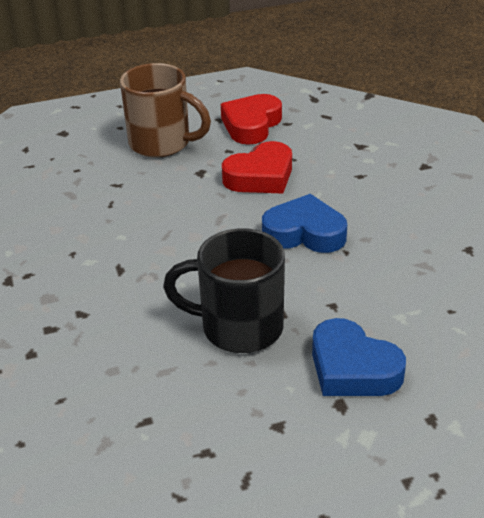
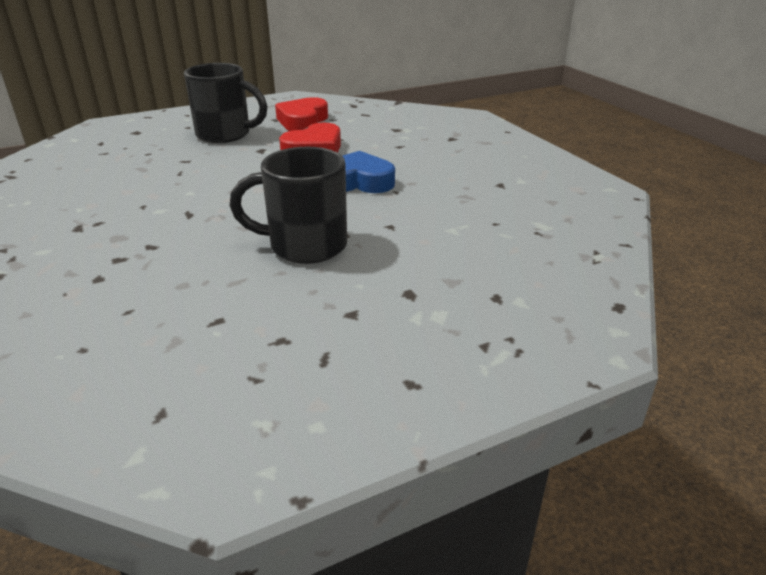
camera: 10 degrees left, 5 degrees down
(162, 143) = (226, 135): brown mug -> black mug
(352, 368) = (416, 267): blue heart -> none

